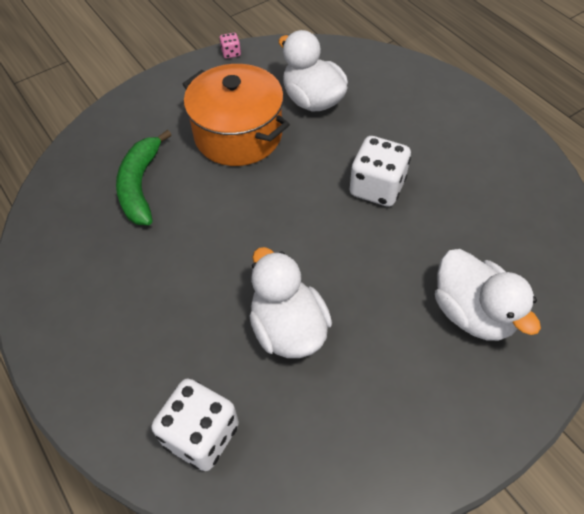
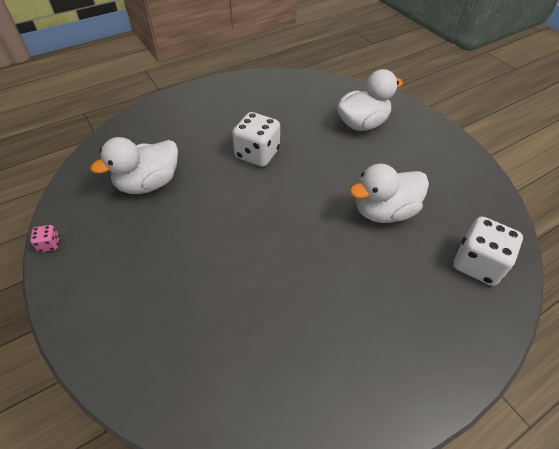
camera: 90 degrees left, 5 degrees down
(140, 185) = (229, 324): green banana -> none
(238, 135) = (177, 239): orange pot -> none

